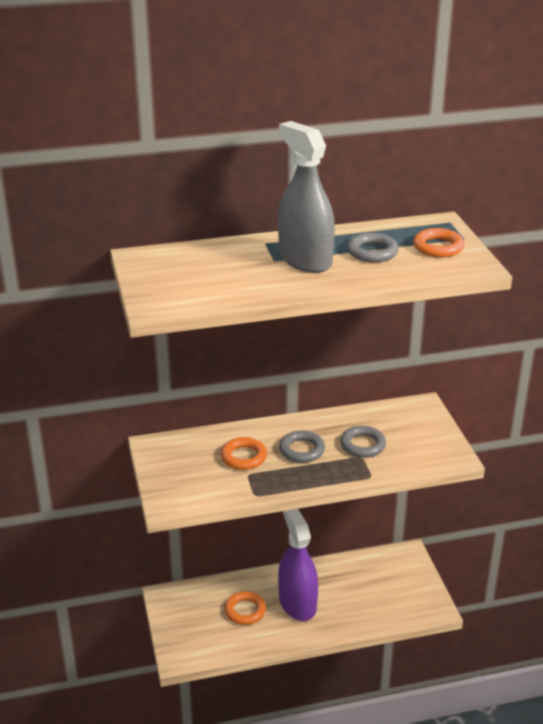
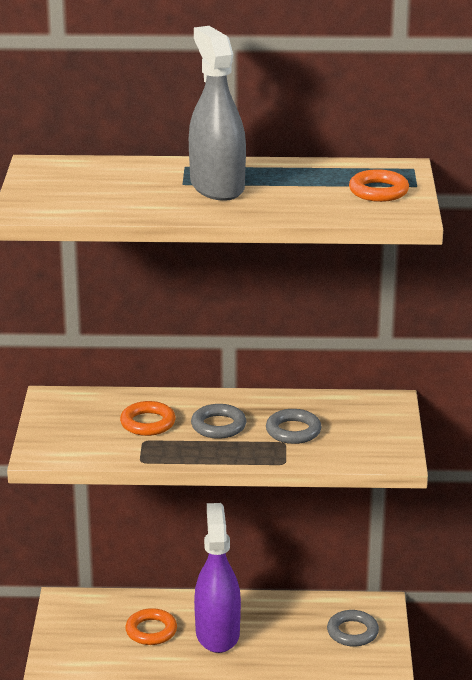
camera: 15 degrees right, 5 degrees down
(372, 252) = (299, 188): grey ring -> grey ring (352, 632)

